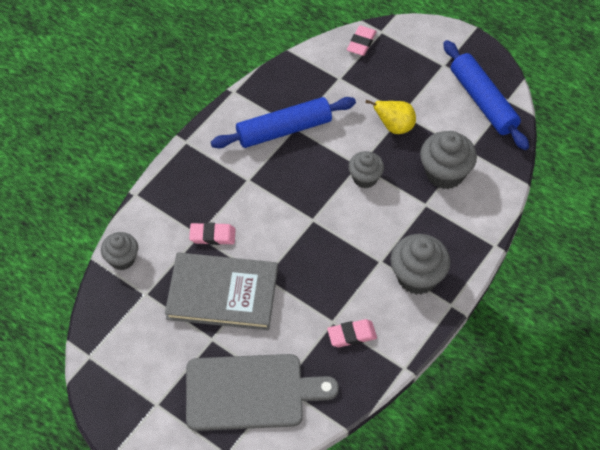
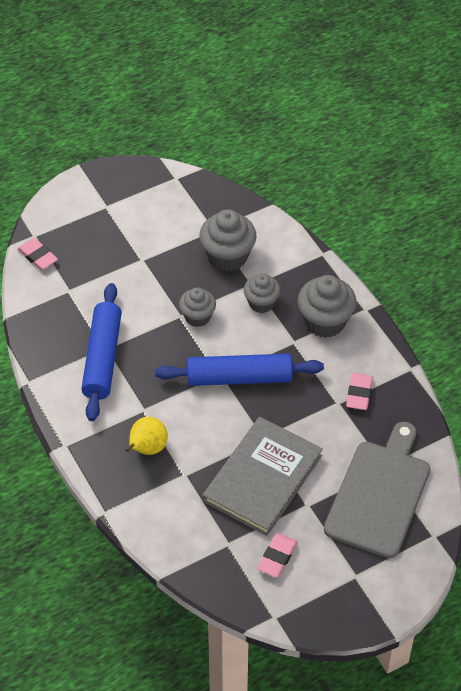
camera: 65 degrees left, 5 degrees down
(122, 259) = (176, 550): grey cupcake -> grey cupcake (261, 303)
(212, 236) = (192, 463): pink eraser -> pink eraser (277, 557)
(394, 127) = (153, 271): yellow pear -> yellow pear (147, 449)
(483, 101) = (166, 196): blue rolling pin -> blue rolling pin (239, 378)

